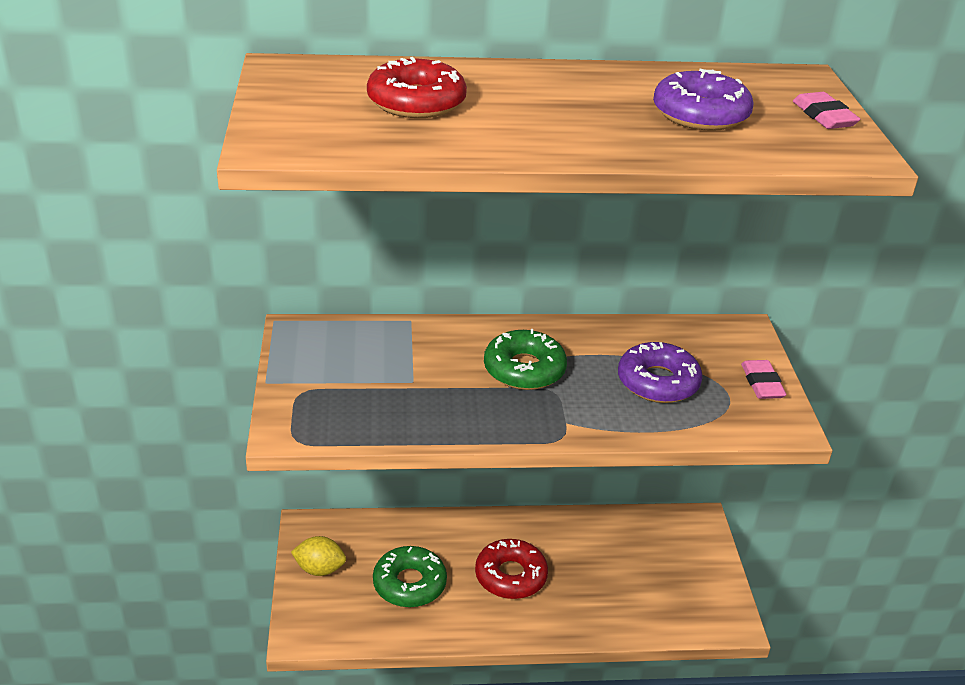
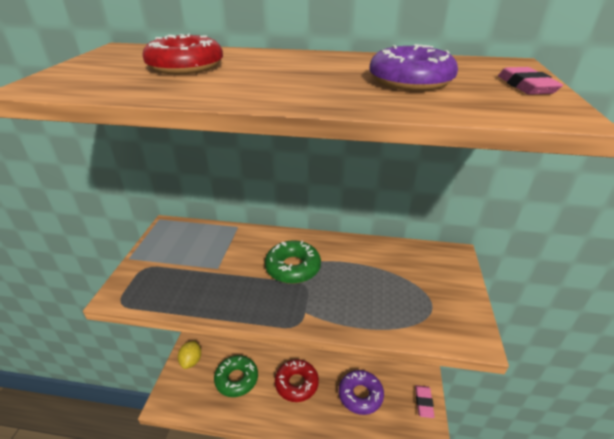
camera: 15 degrees right, 0 degrees up
(319, 569) = (191, 361): yellow lemon -> yellow lemon turned 75 degrees clockwise
(658, 382) = (382, 288): purple donut -> purple donut (360, 395)
(762, 383) = (459, 298): pink eraser -> pink eraser (423, 402)

